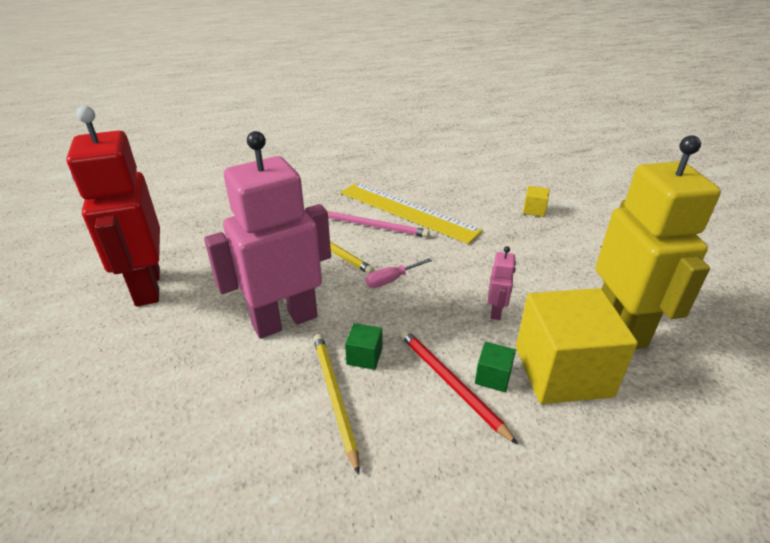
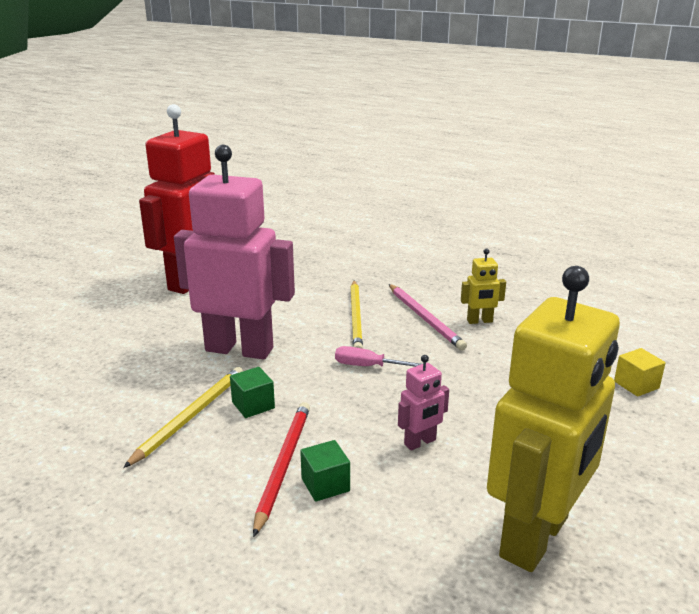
camera: 45 degrees right, 10 degrees down
(407, 211) = (479, 321): yellow ruler -> yellow robot
(562, 371) = (396, 525): yellow cube -> none

